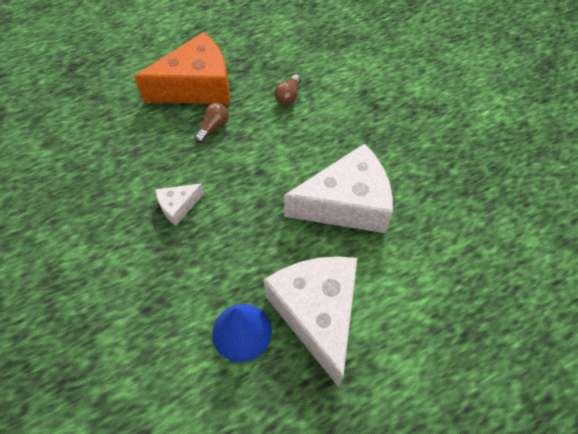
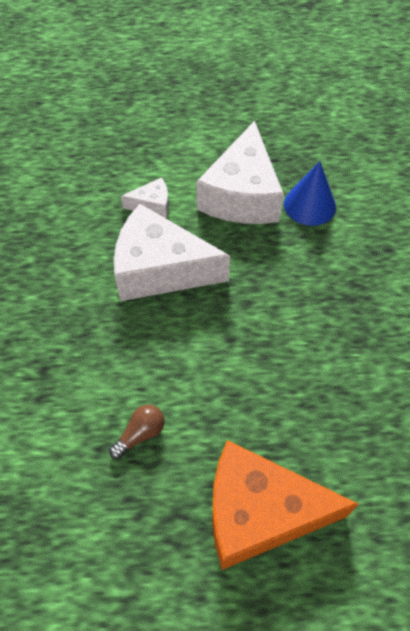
camera: 155 degrees left, 0 degrees up
(178, 206) = (335, 334): white cheese -> white cheese (152, 205)
(213, 127) = (261, 425): brown light bulb -> none

